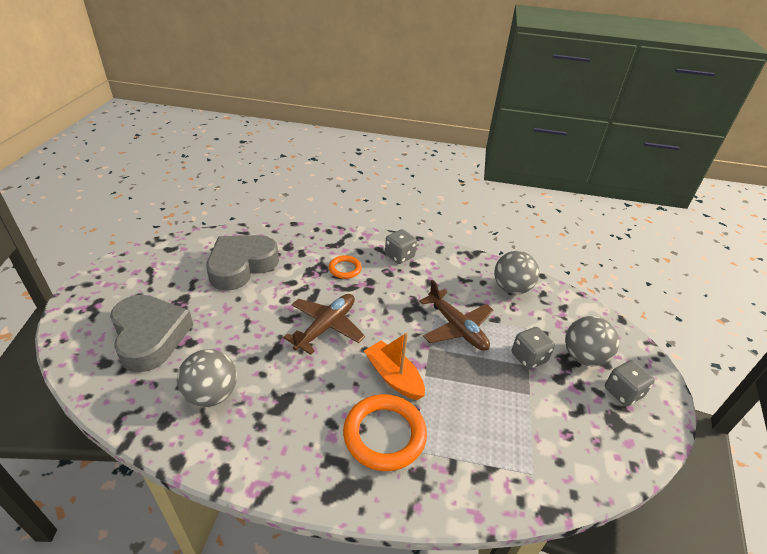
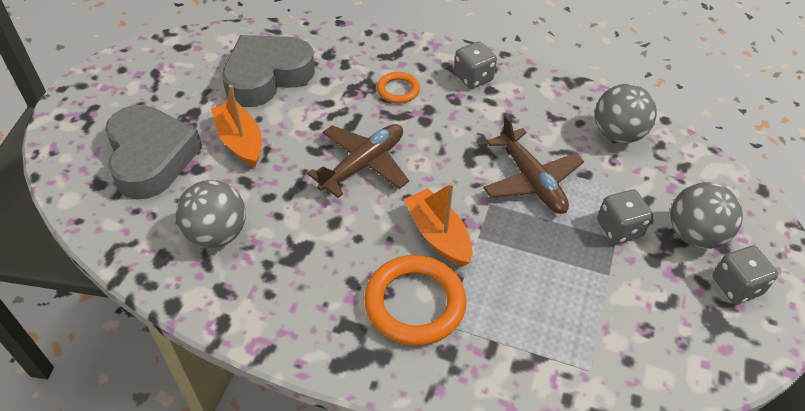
camera: 10 degrees right, 10 degrees up
(225, 317) = (240, 141): none -> orange boat

